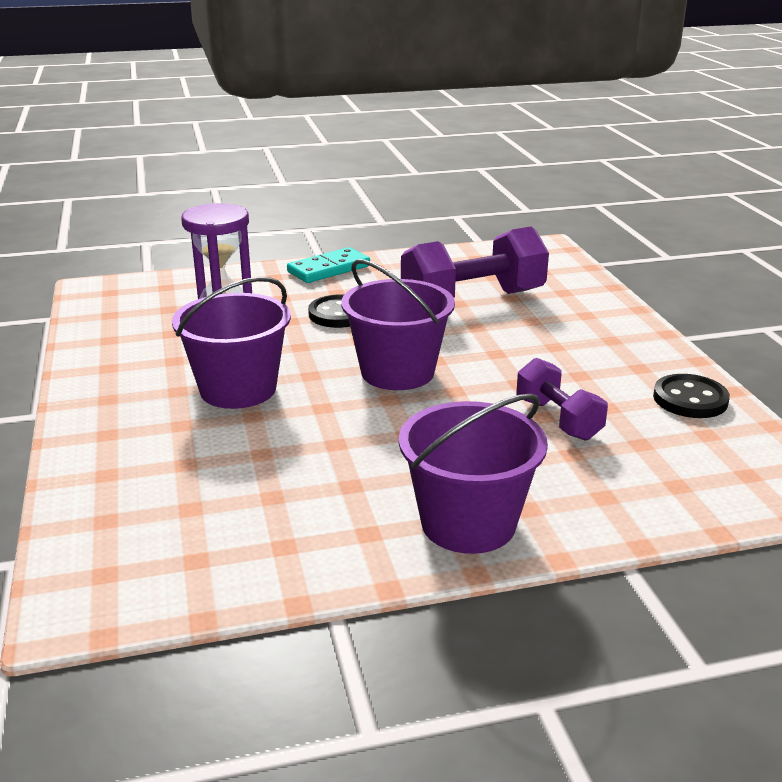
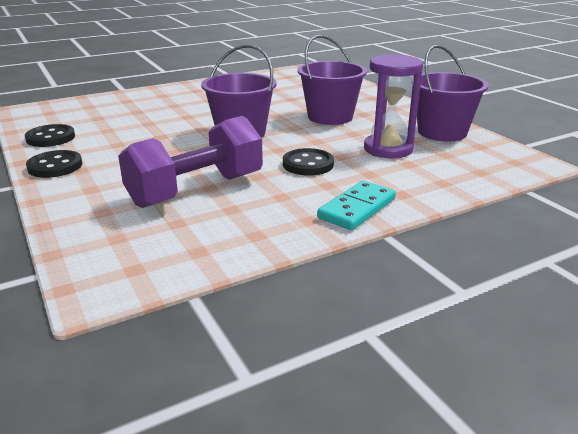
camera: 165 degrees right, 0 degrees up
(468, 523) = (188, 90): purple bucket -> purple bucket (442, 132)
(558, 419) = (140, 122): purple dumbbell -> none
(646, 347) = (55, 166): none -> black button

